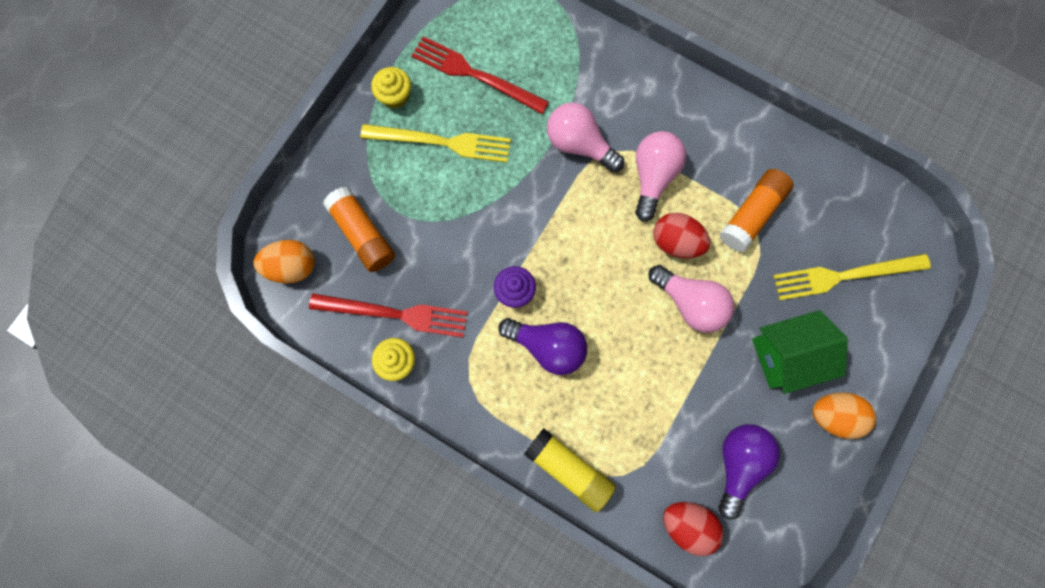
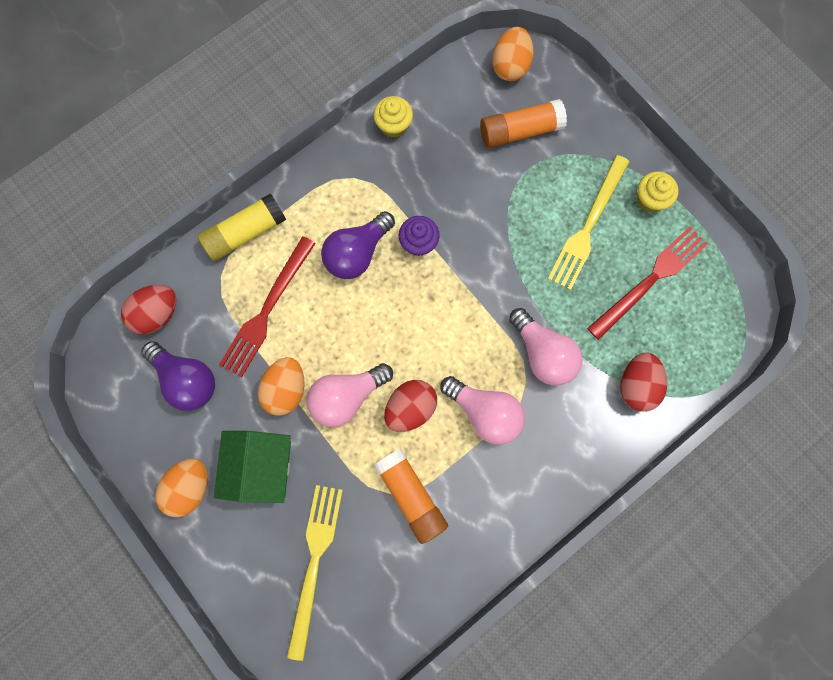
camera: 110 degrees right, 0 degrees up
(395, 314) = (436, 136): red fork -> red fork (267, 310)
(577, 60) = (636, 385): none -> red egg
(579, 144) = (543, 353): pink light bulb -> pink light bulb turned 90 degrees clockwise
(707, 362) = (286, 389): none -> orange egg

